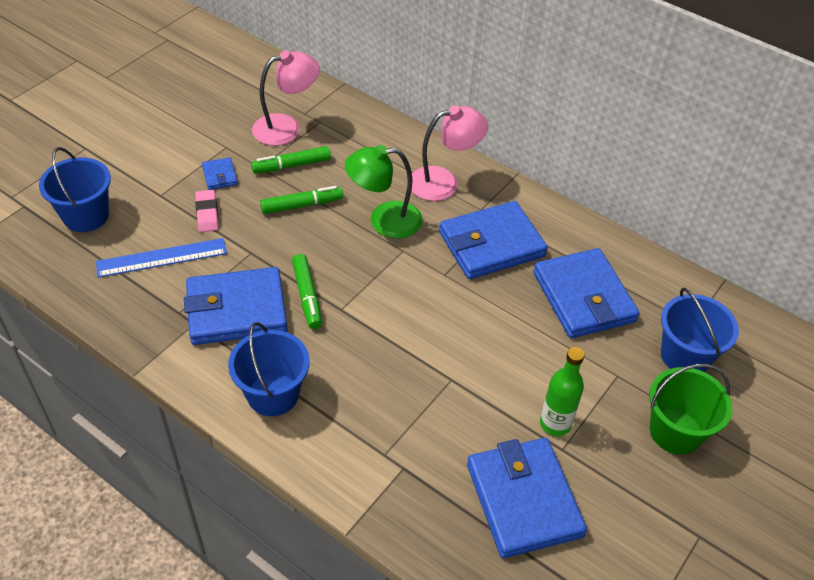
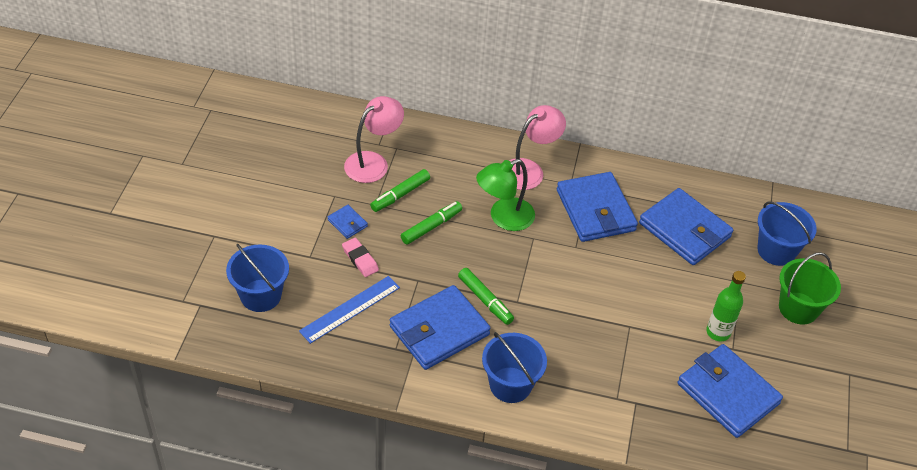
camera: 25 degrees left, 0 degrees up
(491, 244) = (595, 210): blue wallet -> blue wallet turned 60 degrees counterclockwise

